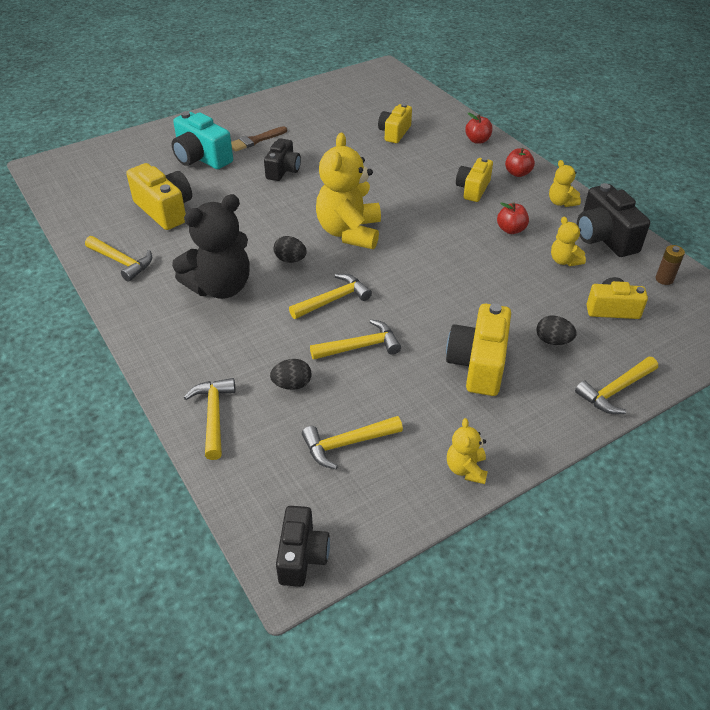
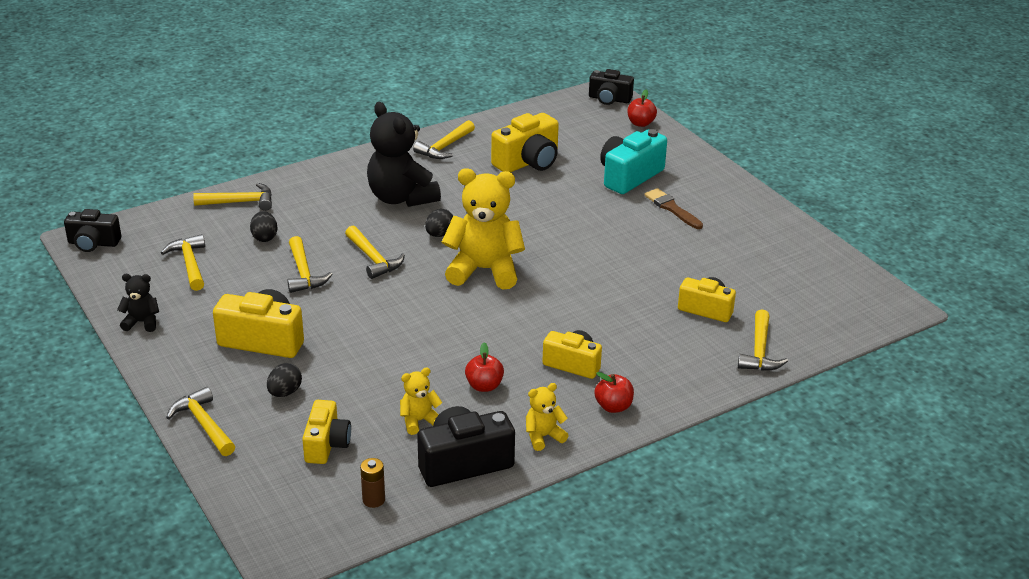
camera: 90 degrees right, 10 degrees down
(283, 170) = (607, 228): black camera -> black camera (609, 99)
(440, 116) = (759, 351): none -> yellow hammer
(466, 469) = (142, 322): yellow teddy bear -> black teddy bear
(477, 140) = (697, 379): red apple -> red apple (640, 123)

